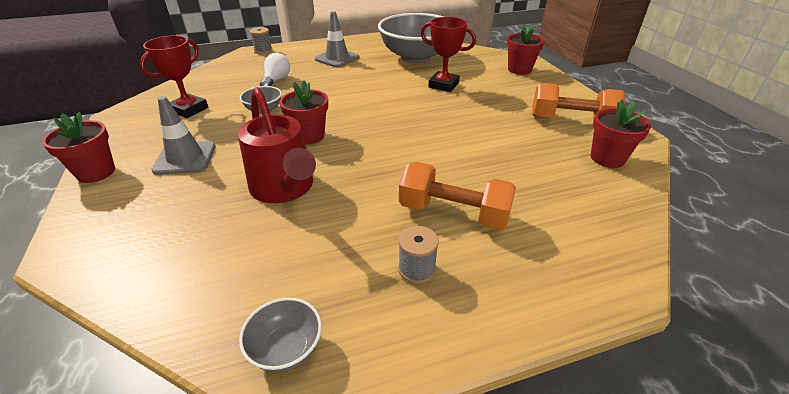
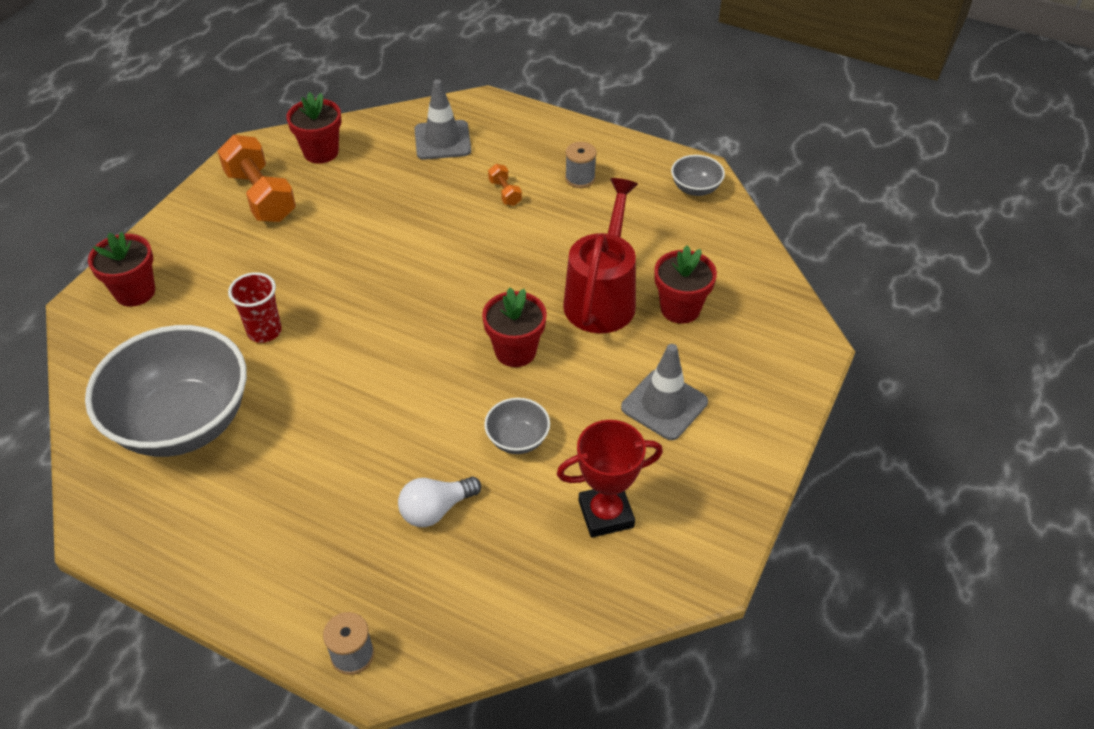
camera: 135 degrees left, 10 degrees up
(96, 172) = (764, 444): red flower pot -> red flower pot (680, 309)
(337, 58) = (282, 514): grey traffic cone -> grey traffic cone (442, 140)
(443, 85) = (264, 331): red trophy -> red cup
(454, 213) = (505, 193): orange dumbbell -> orange dumbbell, size x0.46

